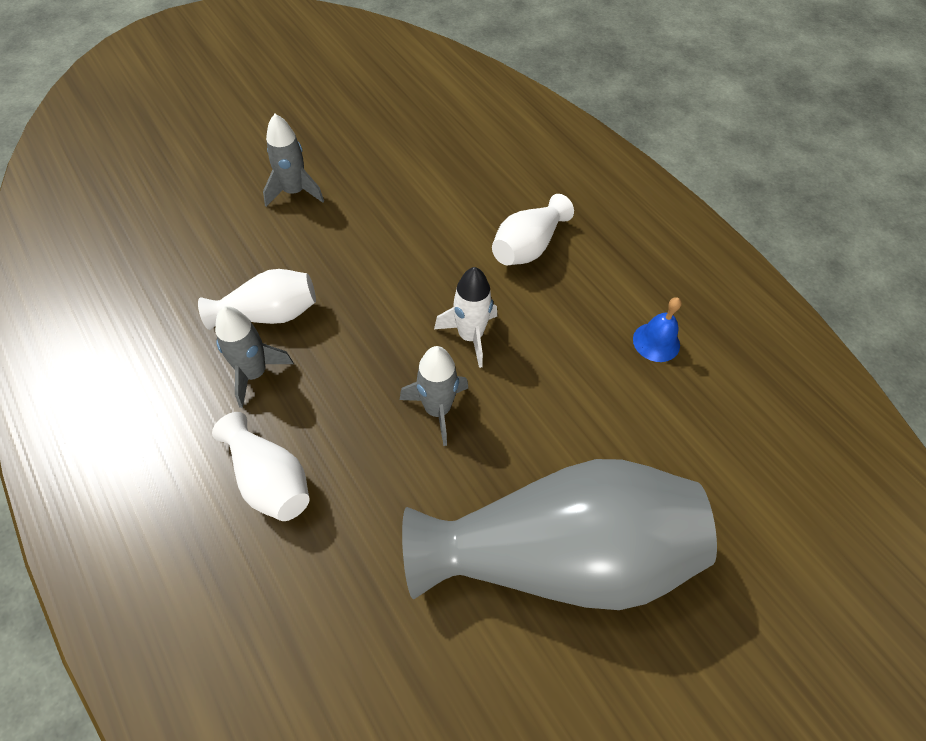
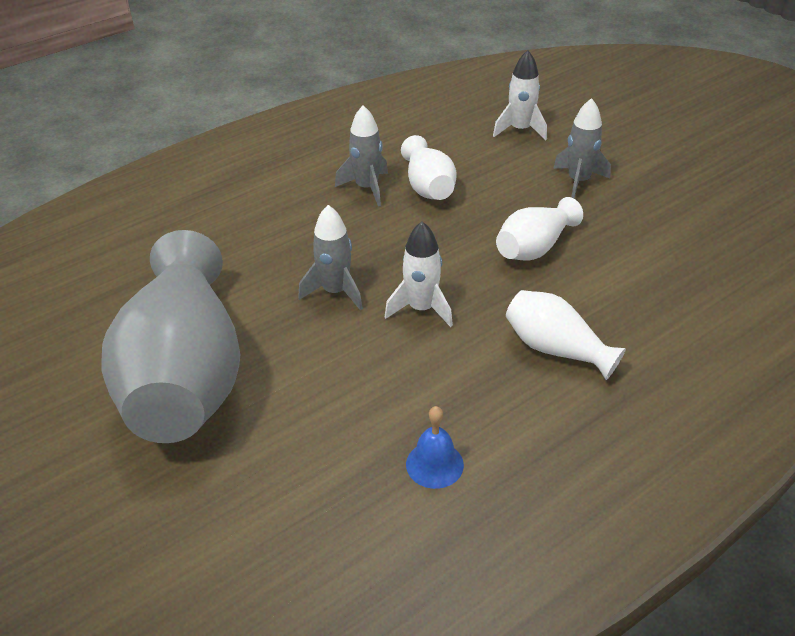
camera: 90 degrees right, 15 degrees down
(183, 221) = (520, 130): none -> white rocket
(269, 480) = (271, 208): white vase -> white vase (534, 247)

